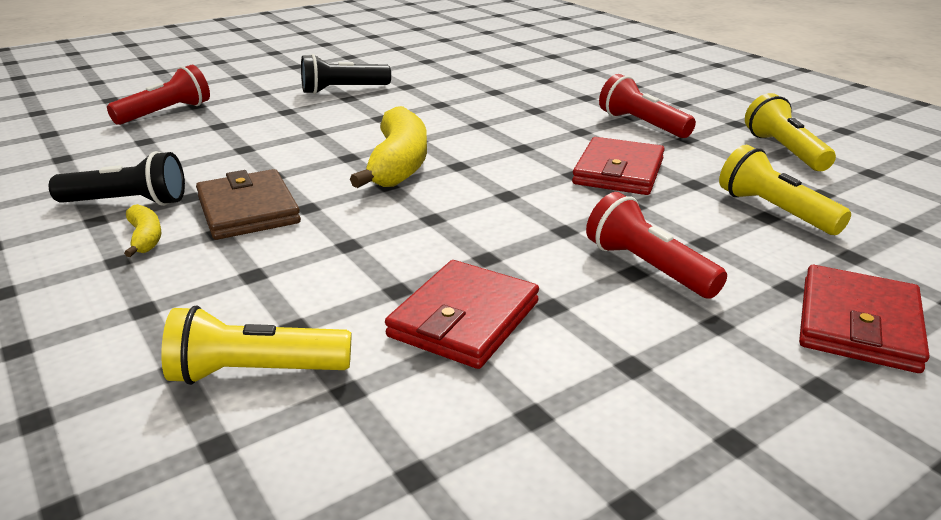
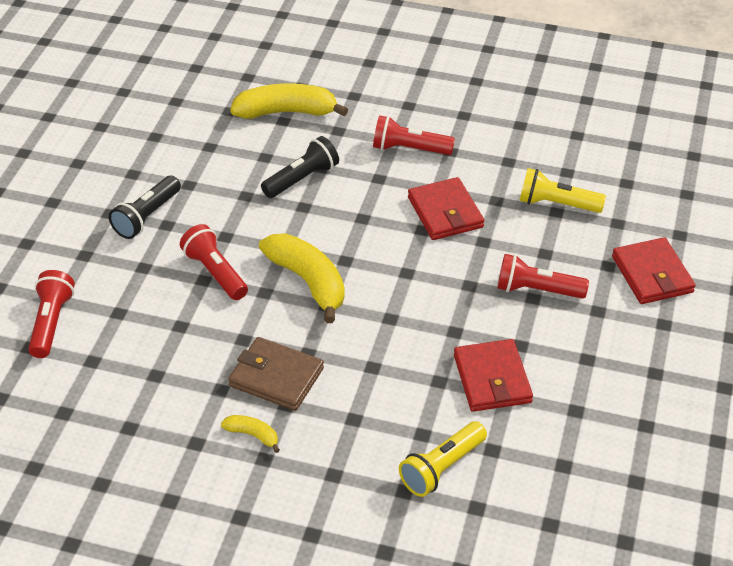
camera: 40 degrees left, 15 degrees up
(127, 202) = (190, 418): black flashlight -> black flashlight (302, 179)
(332, 132) = (215, 273): none -> red flashlight
(555, 77) = (286, 112): none -> yellow banana
(784, 151) = (516, 136): yellow flashlight -> none

